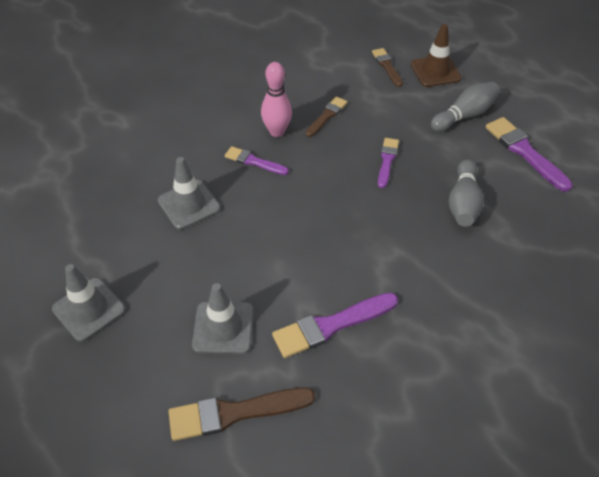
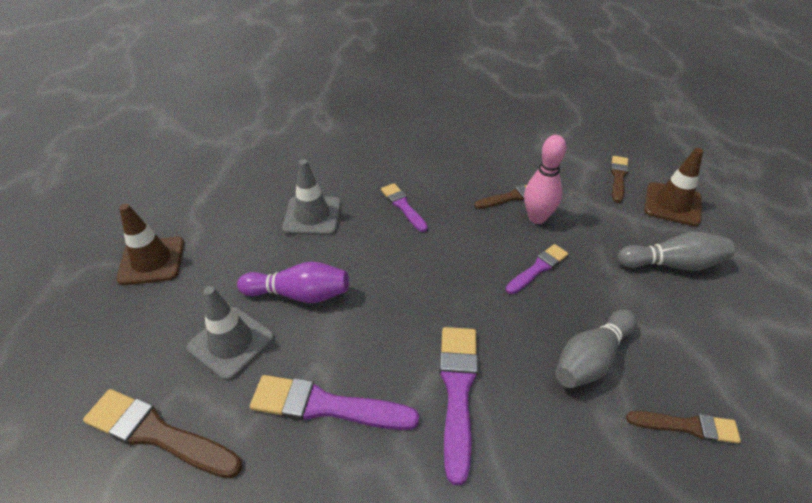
camera: 35 degrees right, 5 degrees down
(89, 309) = (152, 261): grey traffic cone -> brown traffic cone
(239, 267) = (299, 294): none -> purple bowling pin
(277, 132) = (449, 190): pink bowling pin -> pink bowling pin (537, 218)
(524, 152) = (723, 341): purple brush -> purple brush (458, 391)
(539, 213) = (687, 426): none -> brown brush

